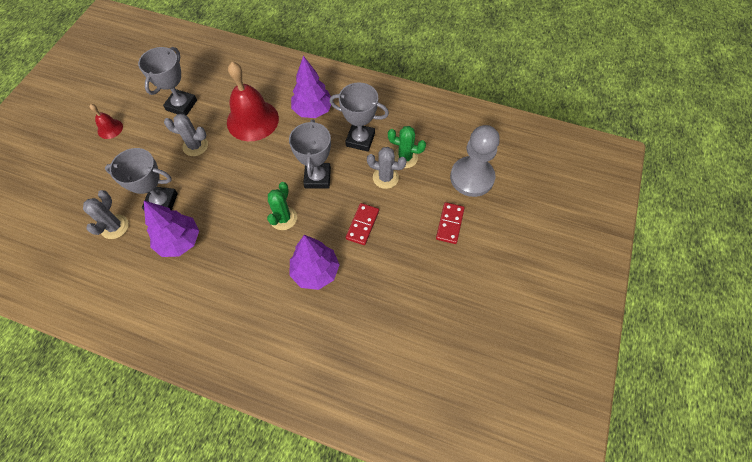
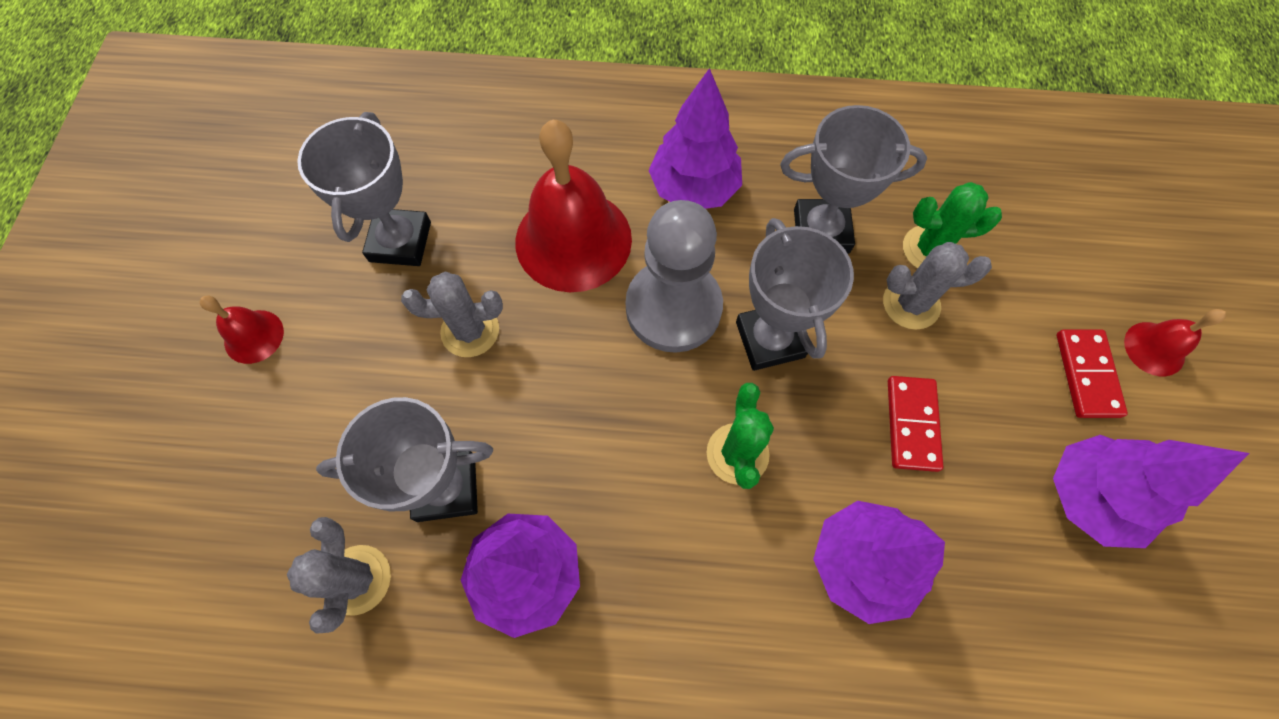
camera: 15 degrees left, 5 degrees up
(425, 271) = (1089, 497): none -> purple tree
(472, 177) = (1081, 261): grey pawn -> grey pawn (673, 308)
(486, 221) = (1154, 348): none -> red bell

